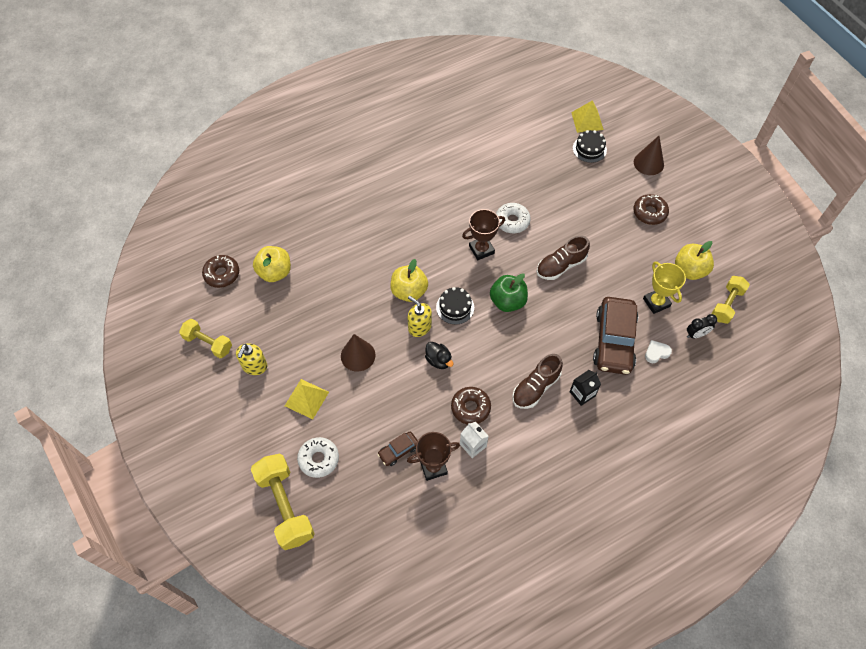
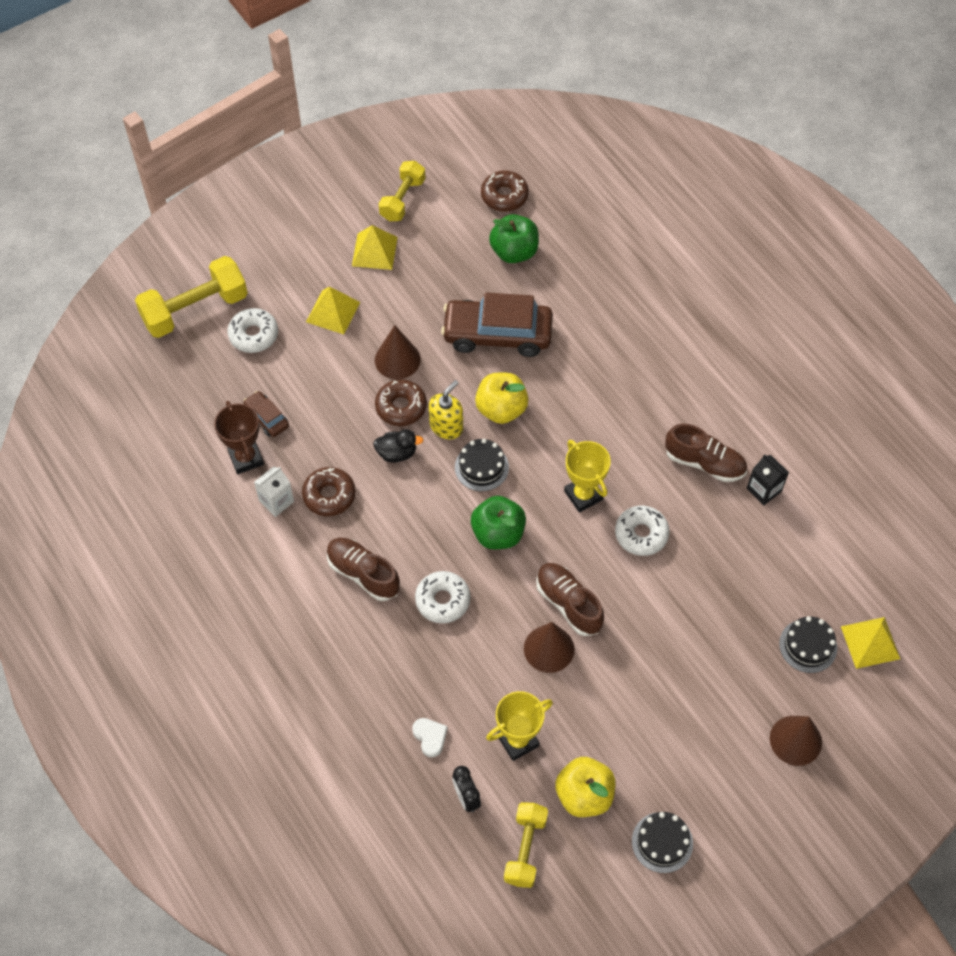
camera: 85 degrees right, 0 degrees up
(254, 366) = (374, 251): yellow soap dispenser -> yellow pyramid
(275, 272) = (514, 252): yellow apple -> green apple
(438, 360) = (397, 453): black duck -> black duck turned 135 degrees counterclockwise
(462, 182) = (704, 463): none -> brown shoe
(481, 250) = (583, 495): brown trophy -> yellow trophy
(557, 338) = (442, 600): none -> white donut
(582, 394) = (357, 634): black carton -> black carton (764, 490)
(592, 280) = (549, 648): none -> brown cone
(614, 341) = (445, 678): brown car -> brown car (497, 334)
(649, 213) = (689, 737): brown donut -> brown donut (401, 407)
(715, 234) = (662, 842): none -> black cake
(726, 304) = (525, 849): yellow dumbbell -> yellow dumbbell turned 75 degrees clockwise

